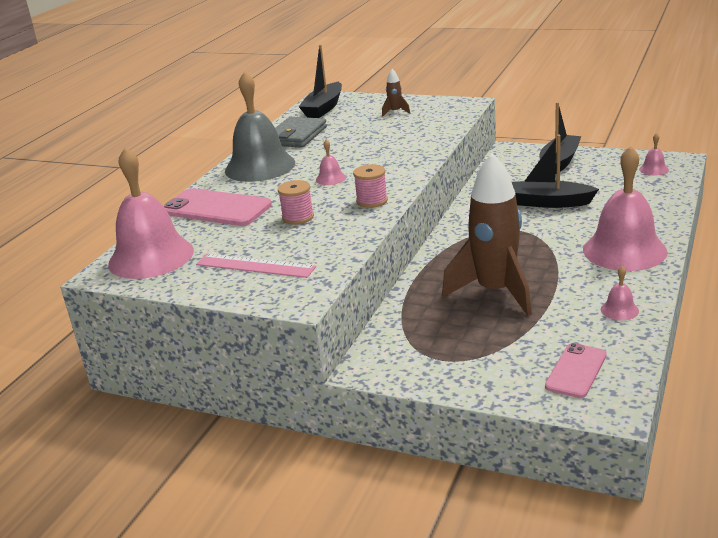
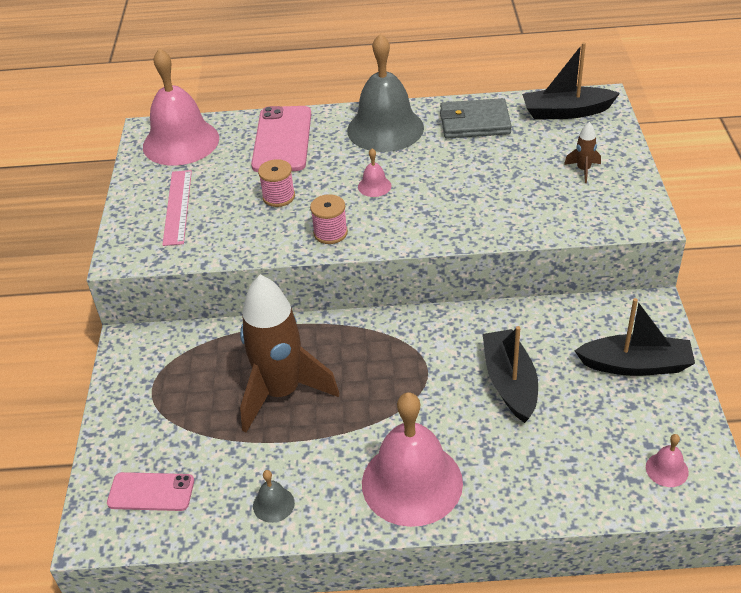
camera: 65 degrees right, 15 degrees up
(619, 310) = (273, 504): pink bell -> grey bell

